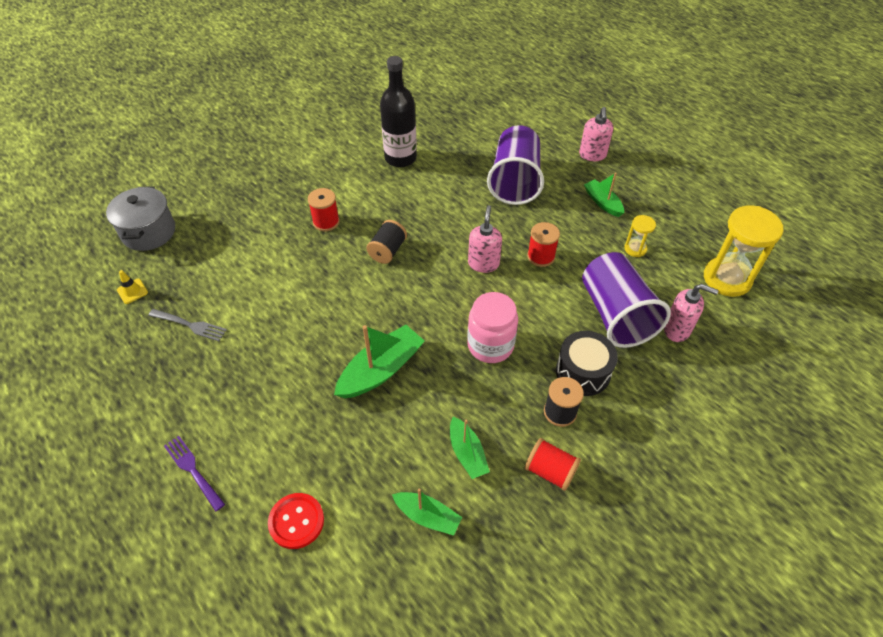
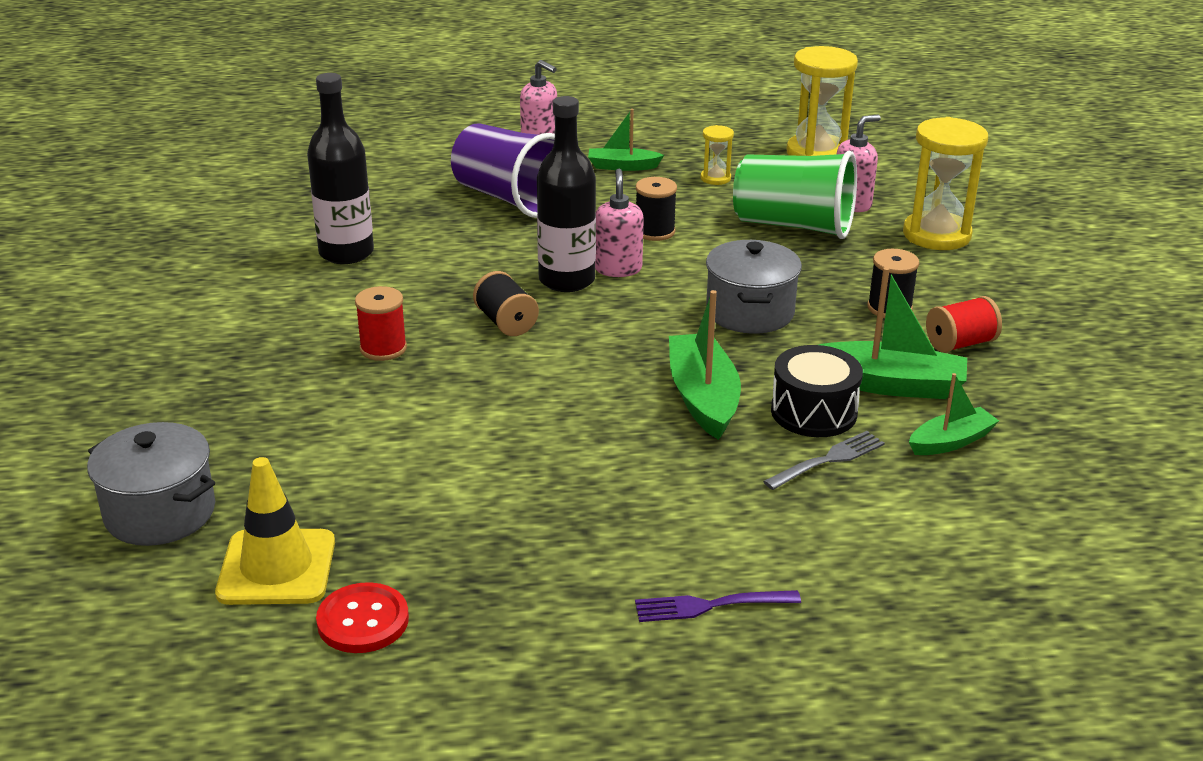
camera: 55 degrees left, 20 degrees down
(132, 291) = (277, 568): yellow traffic cone -> yellow traffic cone, size x2.16
(189, 325) = (428, 530): grey fork -> grey fork (827, 460)
(296, 521) = (875, 540): red button -> red button (363, 621)
(451, 250) = (567, 280): none -> black bottle
(467, 453) = (888, 384): green boat -> green boat, size x1.64
(483, 263) = (618, 269): pink soap dispenser -> pink soap dispenser turned 45 degrees clockwise
(490, 345) = (750, 312): pink jar -> grey pot
(541, 256) = (654, 231): red spool -> black spool
(583, 372) = (850, 274): black drum -> black drum (813, 412)
(615, 315) = (794, 226): purple cup -> green cup
(684, 394) = (936, 235): none -> yellow hourglass

